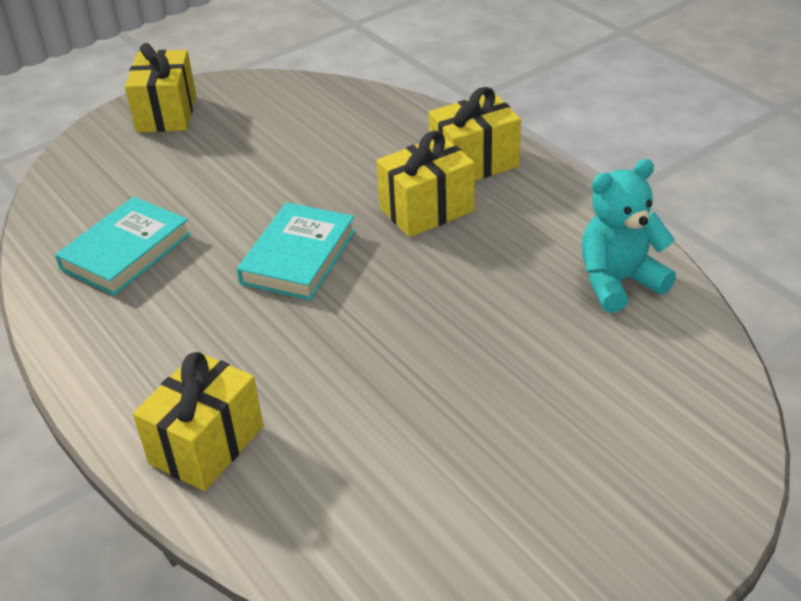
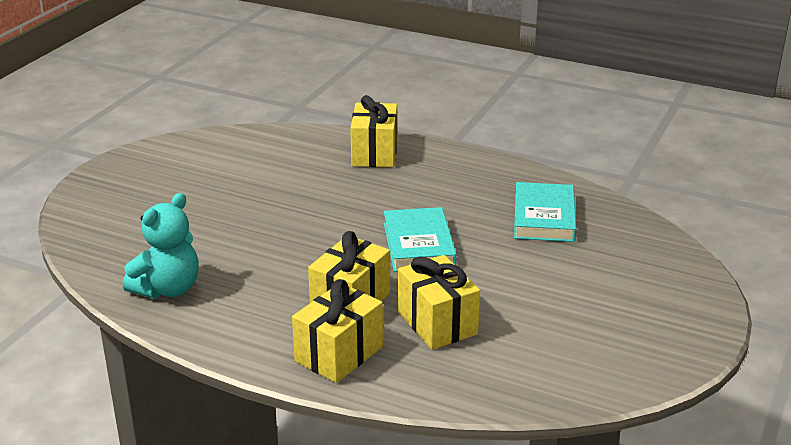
camera: 150 degrees right, 10 degrees down
(166, 113) = (673, 324): yellow gift -> yellow gift (437, 323)

